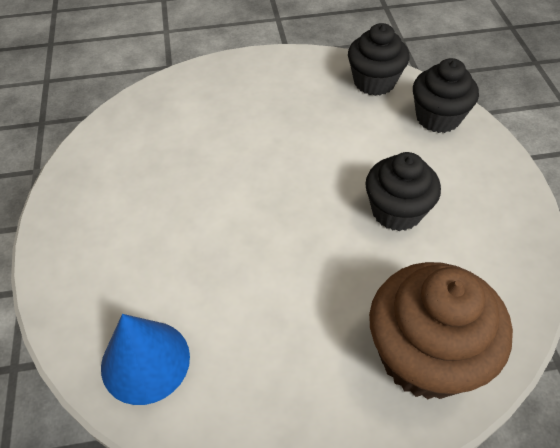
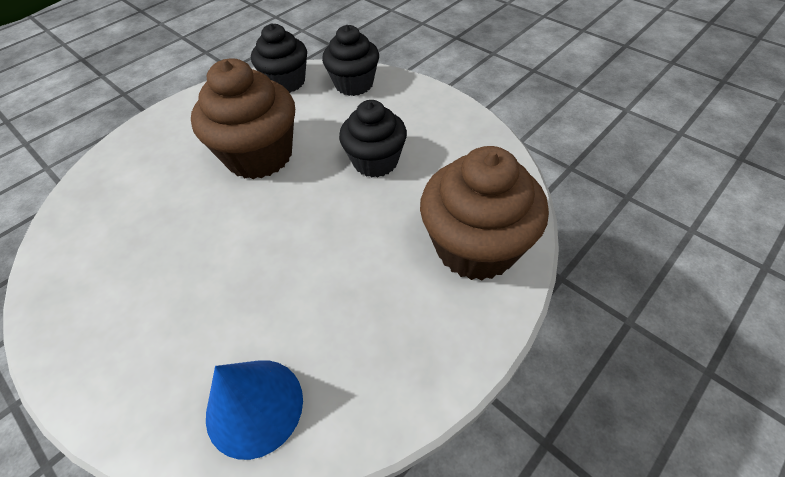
camera: 35 degrees left, 0 degrees up
(298, 145) = (259, 155): none -> brown cupcake

